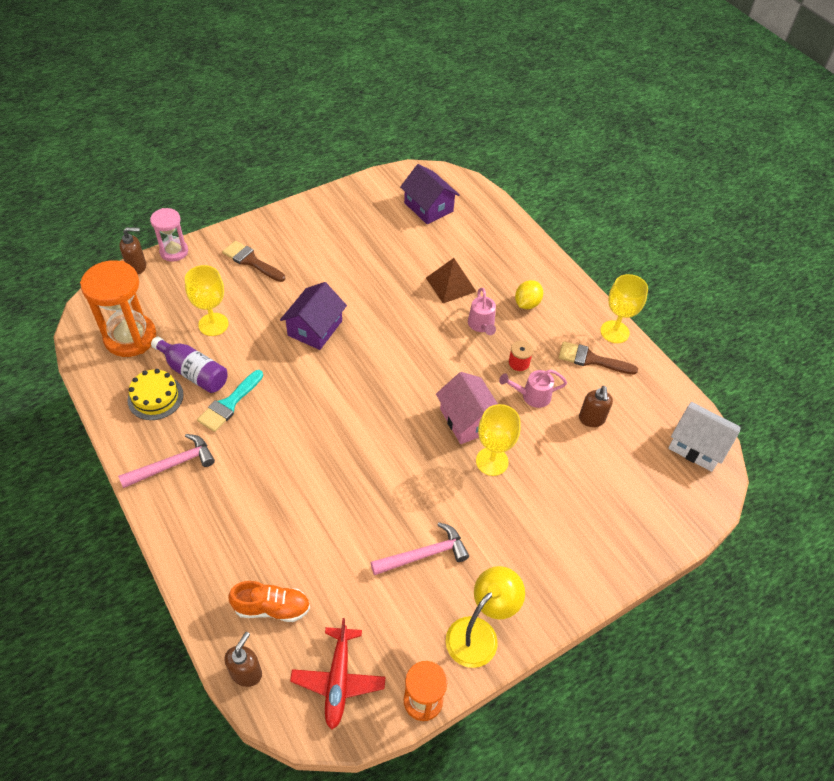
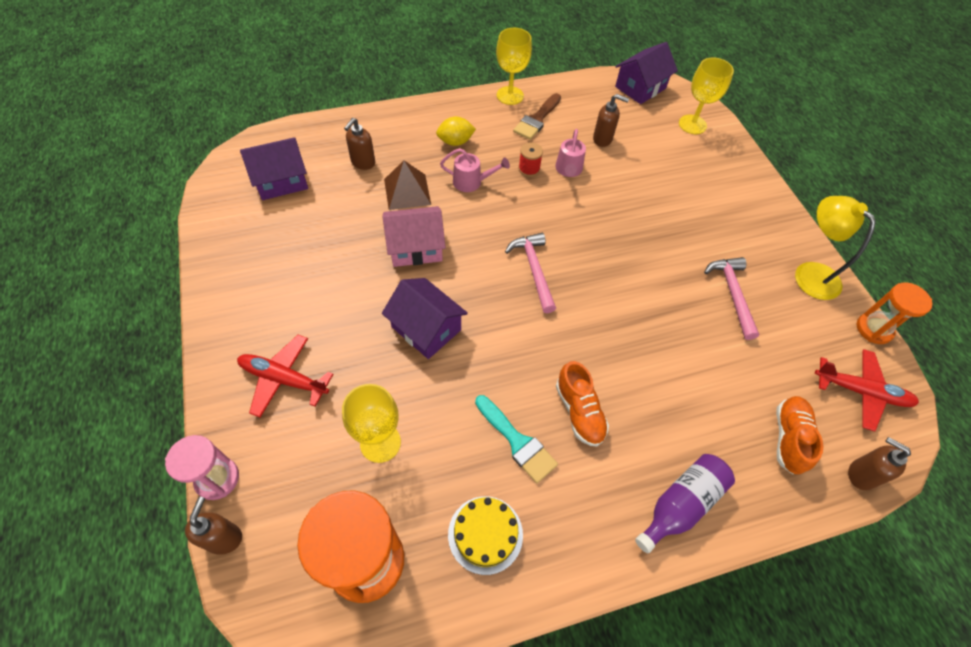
camera: 75 degrees left, 5 degrees up
(173, 465) = (597, 522): pink hammer -> pink hammer (534, 270)
(193, 372) = (456, 479): purple bottle -> purple bottle (680, 504)
(251, 261) = (283, 379): brown brush -> red plane
(264, 441) = (579, 411): none -> orange shoe
(468, 419) = (586, 223): pink house -> pink house (415, 247)
(470, 249) = (363, 163): none -> brown soap dispenser
(492, 461) = (636, 218): yellow goblet -> yellow goblet (692, 124)
(527, 303) = (455, 142): yellow lemon -> yellow lemon turned 60 degrees counterclockwise
(697, 446) = (640, 87): white house -> purple house

